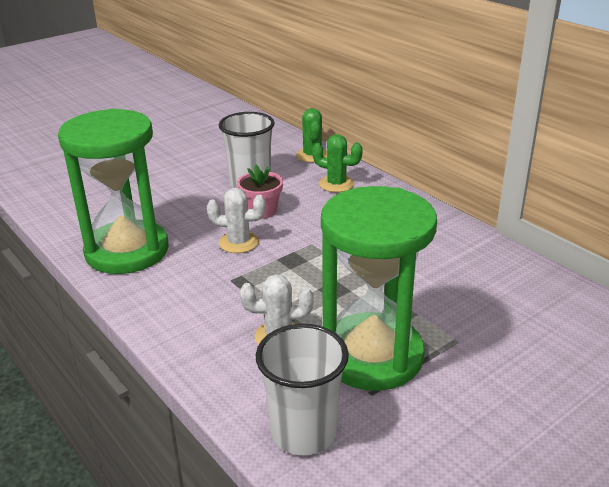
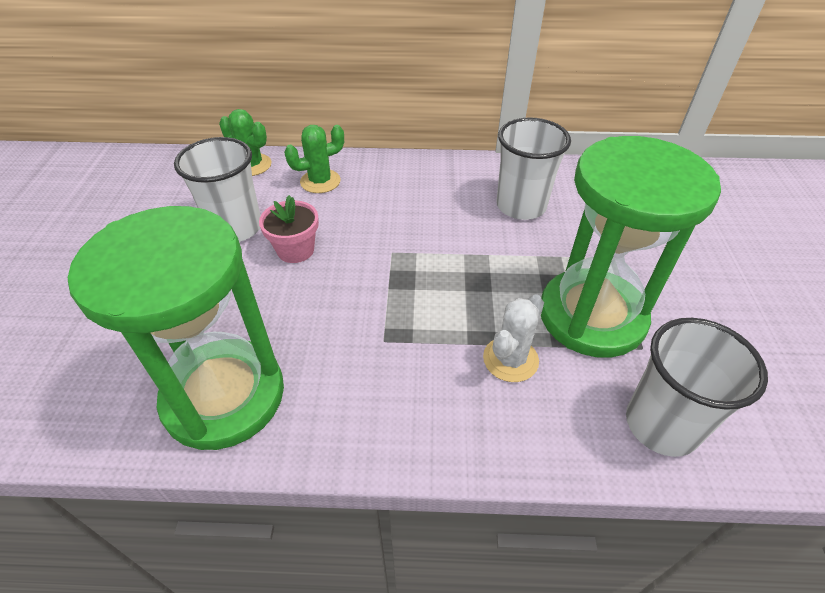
camera: 50 degrees left, 15 degrees up
(239, 242) = (328, 297): white cactus -> none
(447, 271) = (521, 206): none -> white cup

